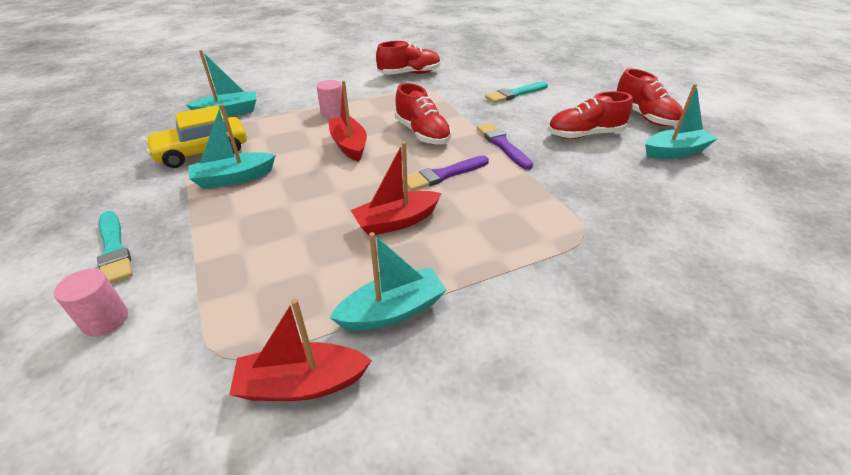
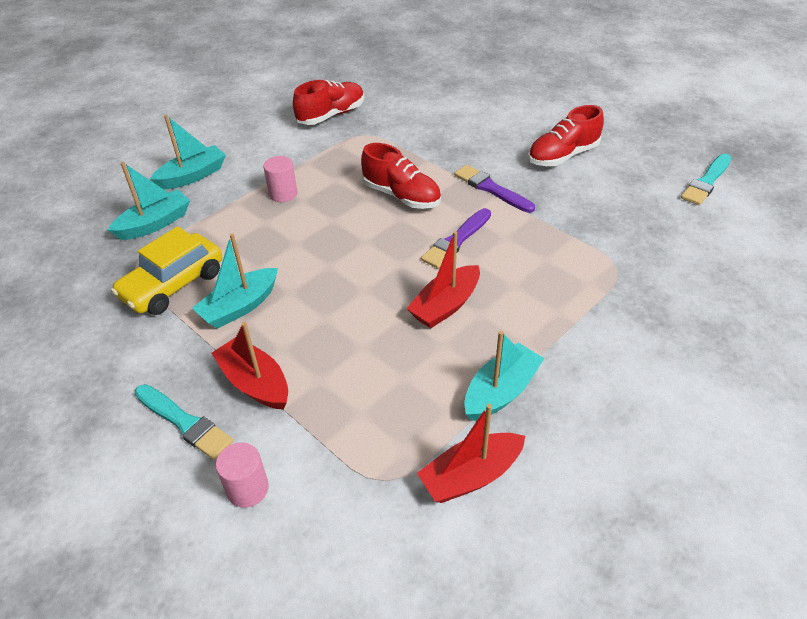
camera: 20 degrees left, 5 degrees up
(349, 145) = (334, 231): red boat -> red boat (255, 383)
(515, 94) = (466, 117): turquoise brush -> turquoise brush (706, 182)
(644, 116) = (607, 118): red shoe -> none
(675, 152) = (652, 155): turquoise boat -> turquoise boat (193, 176)

